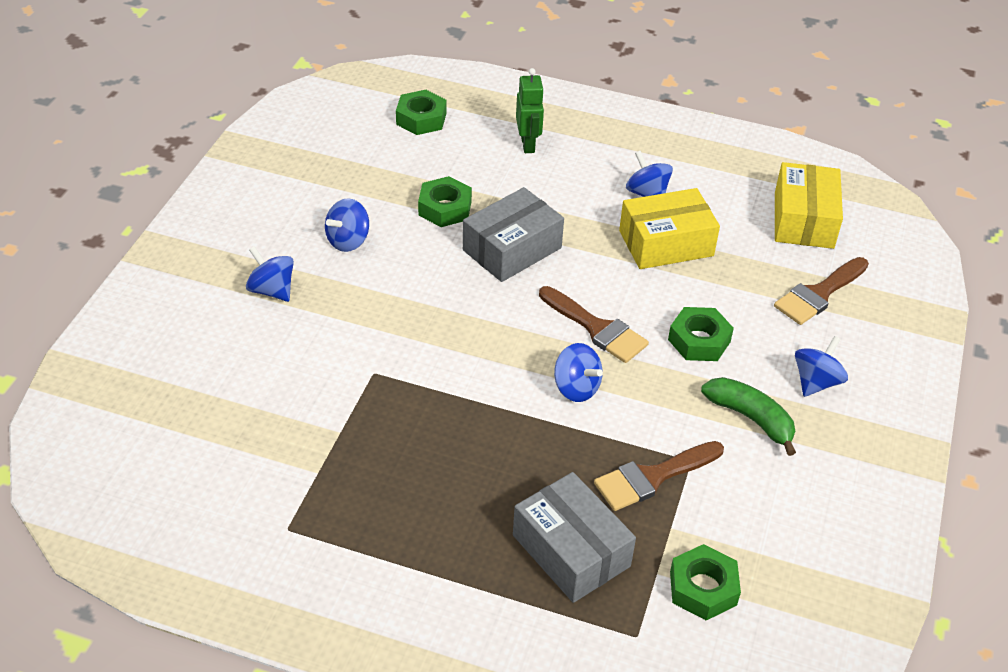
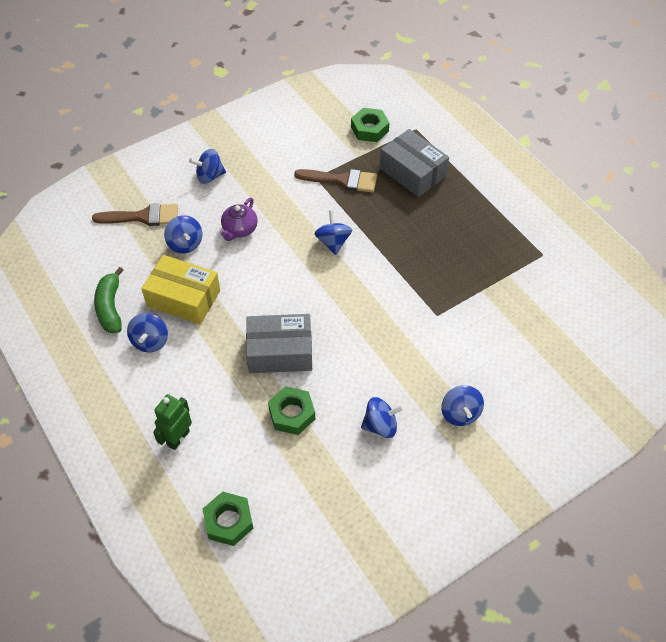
camera: 140 degrees left, 10 degrees up
(571, 551) = (412, 172): grey box -> grey box turned 45 degrees counterclockwise
(597, 328) = (286, 268): brown brush -> none
(699, 340) = (239, 229): green nut -> purple teapot
(735, 292) = (185, 244): none -> blue spinning top
(751, 419) = (263, 178): green banana -> green banana (110, 307)
(803, 220) = (85, 264): yellow box -> none

